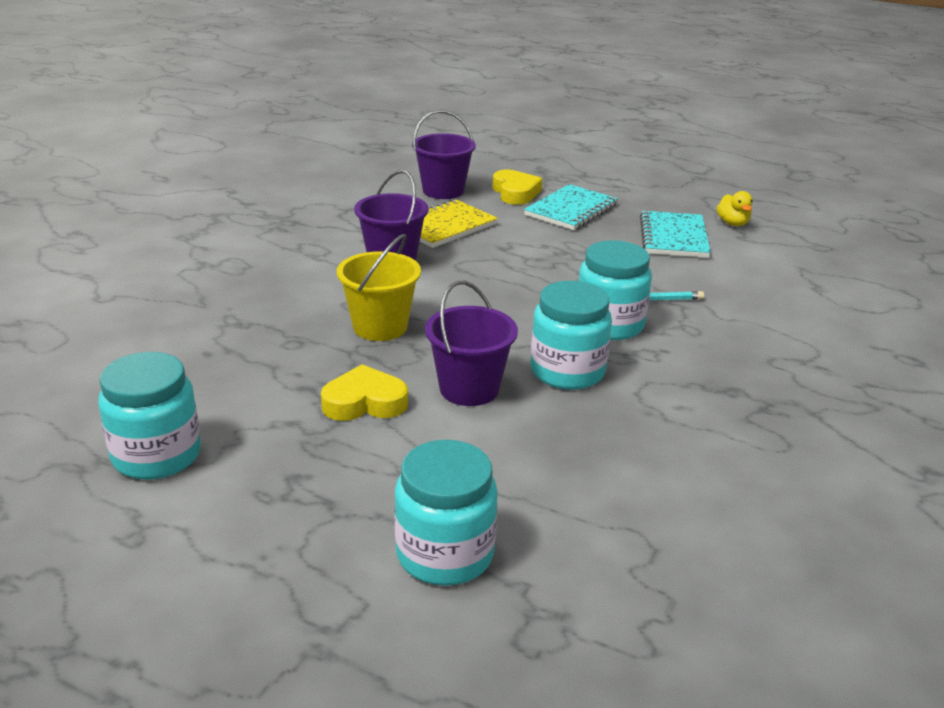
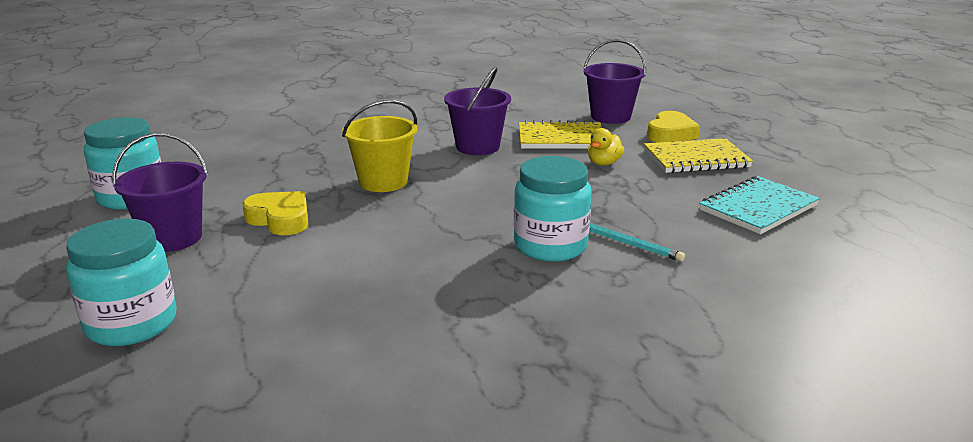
camera: 45 degrees right, 5 degrees down
(469, 389) = (356, 240): purple bucket -> purple bucket (172, 238)
(567, 371) = (446, 261): turquoise jar -> none
(571, 210) = (696, 159): turquoise notebook -> yellow notebook
(732, 223) = (854, 218): yellow duck -> yellow duck (604, 163)

